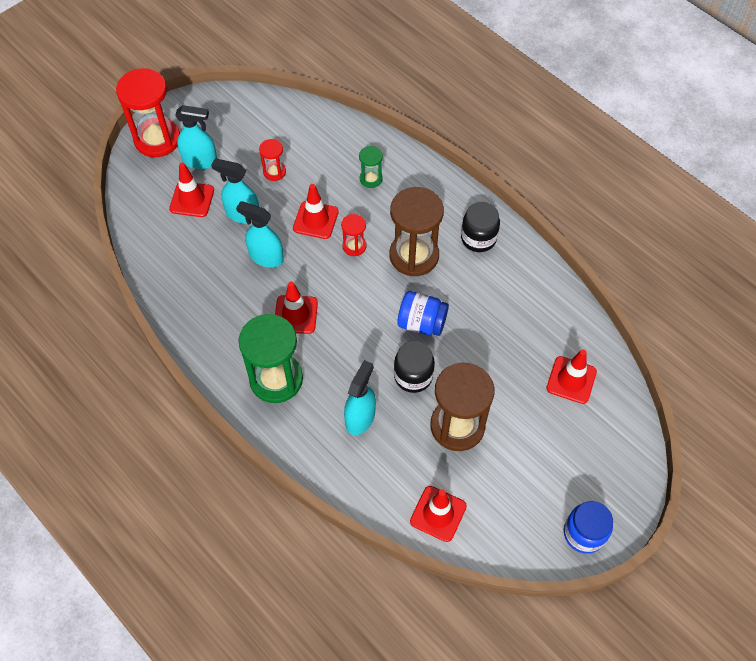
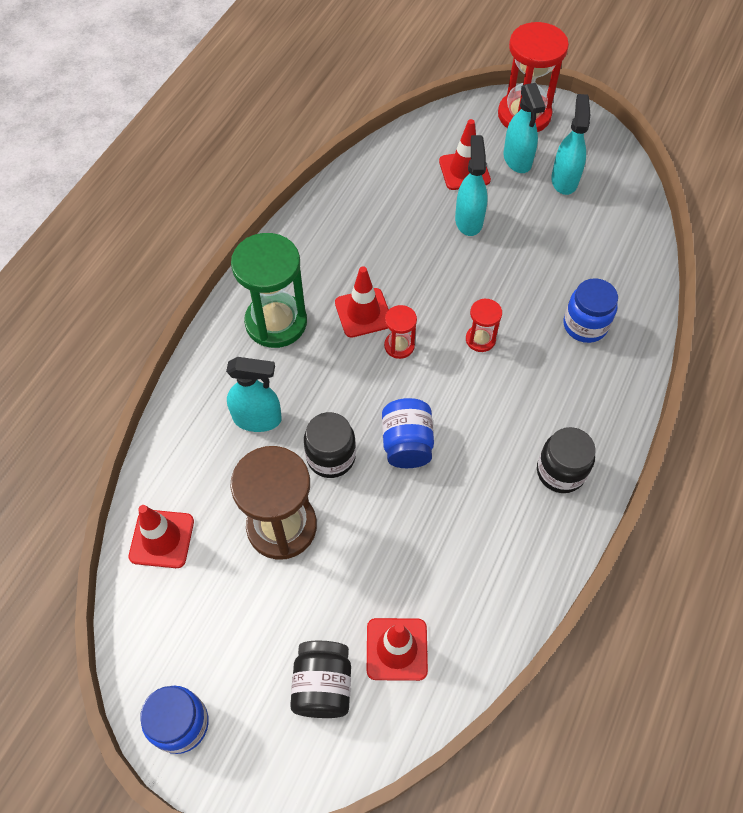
camera: 70 degrees right, 0 degrees up
(266, 257) = (424, 260): turquoise spray bottle -> turquoise spray bottle (564, 180)
(274, 172) = (541, 229): red hourglass -> red hourglass (399, 346)
(315, 220) = (496, 289): red traffic cone -> none
(371, 179) = (585, 325): green hourglass -> blue jar
(414, 255) = (498, 406): brown hourglass -> none
(582, 433) = (323, 685): none -> black jar

